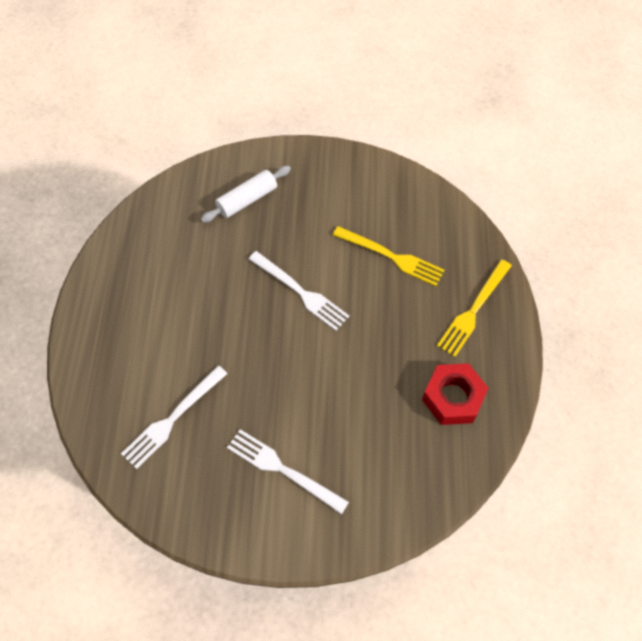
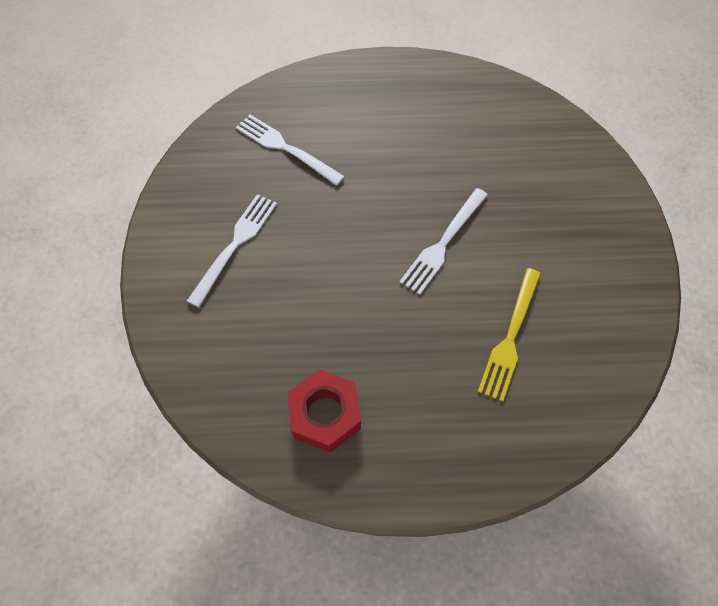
camera: 85 degrees right, 0 degrees up
(247, 199) = (555, 180): white rolling pin -> none
(473, 311) = (448, 439): yellow fork -> none

